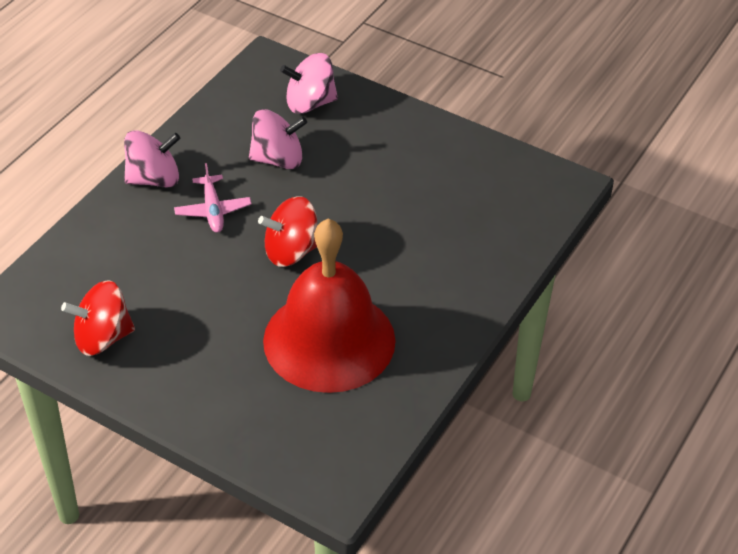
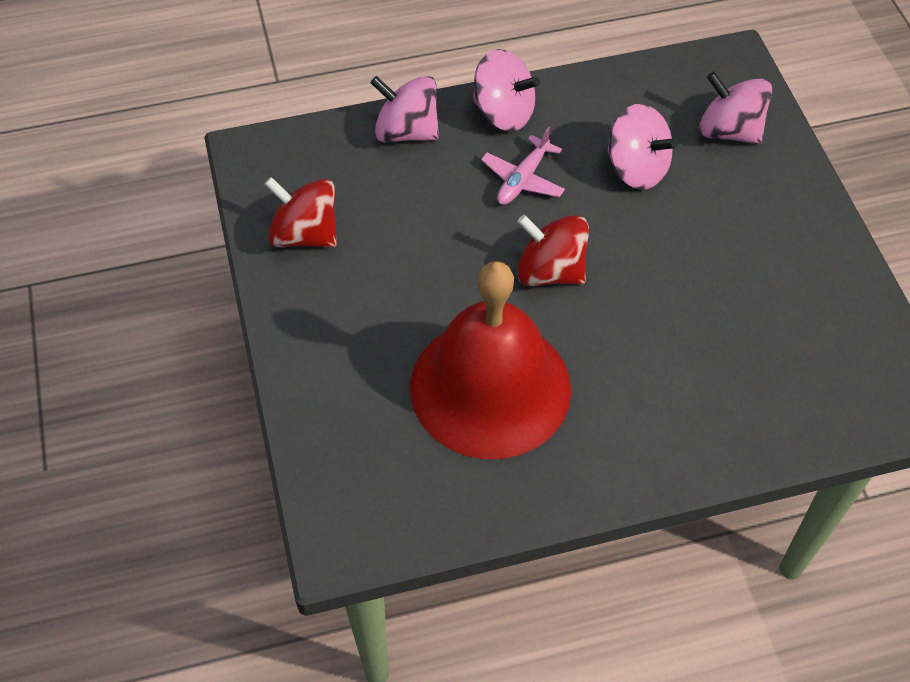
camera: 45 degrees right, 10 degrees up
(100, 231) = (406, 131): none -> pink spinning top

